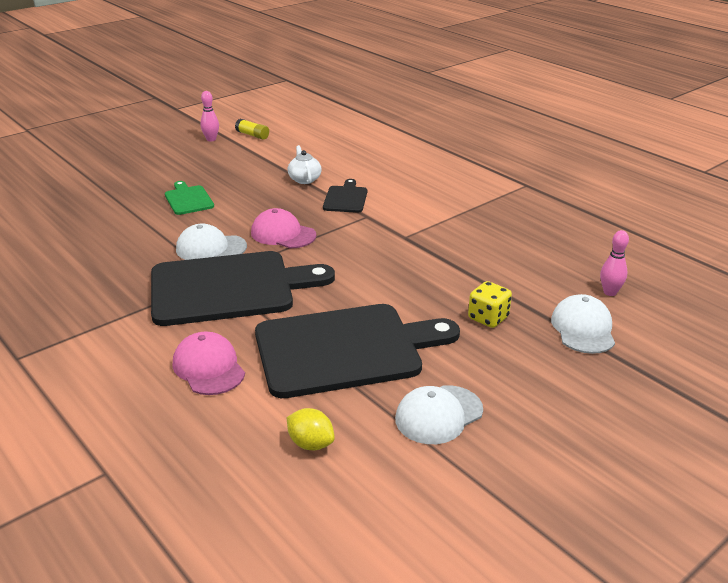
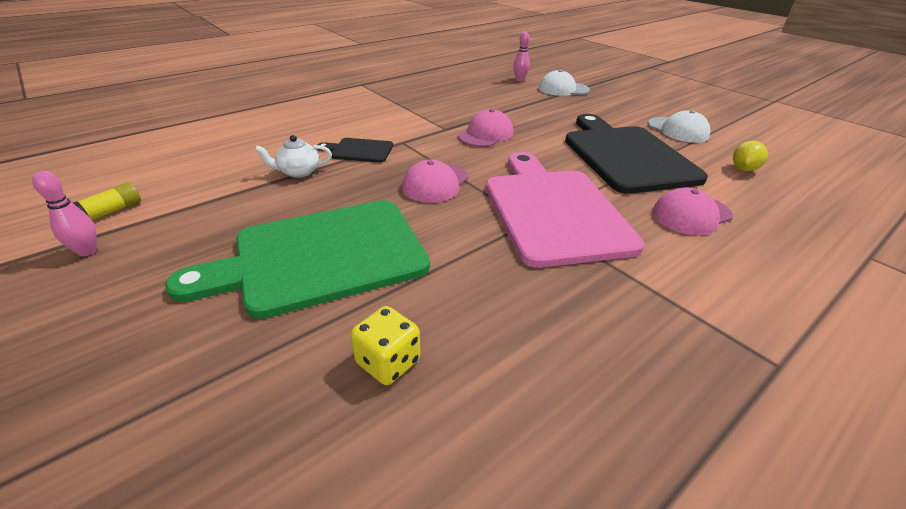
camera: 90 degrees left, 5 degrees up
(188, 199) = (320, 256): green cutting board -> green cutting board, size x2.22
(211, 248) = (467, 227): white cap -> none
(229, 288) = (553, 210): black cutting board -> pink cutting board
(393, 260) = (486, 134): none -> pink cap
(488, 318) = (562, 110): yellow dice -> yellow dice (388, 362)

